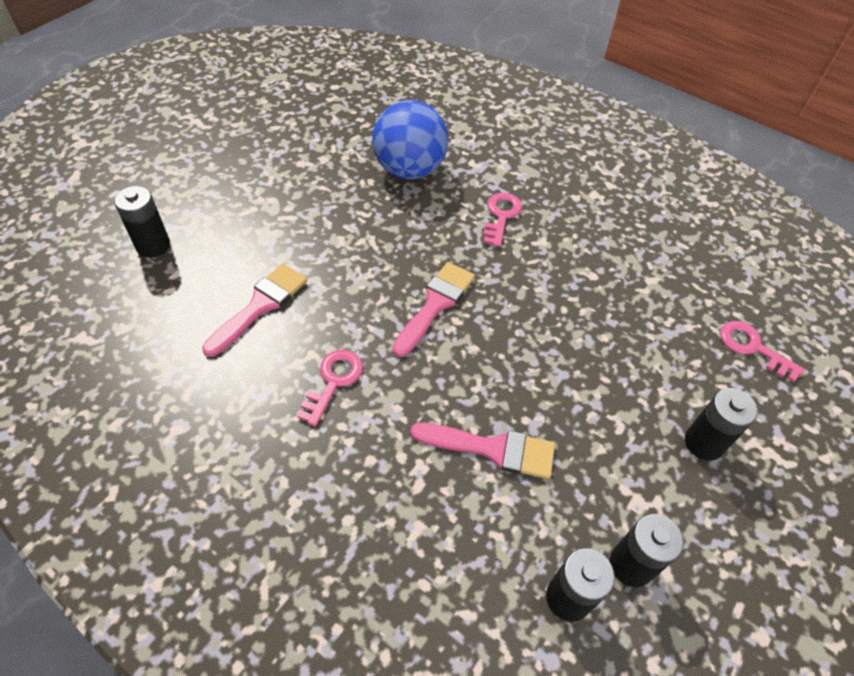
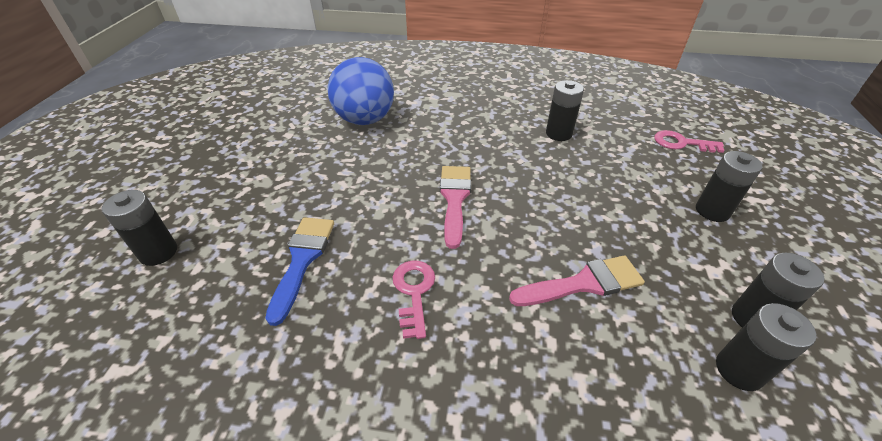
camera: 25 degrees left, 10 degrees down
(260, 306) = (302, 260): pink brush -> blue brush
(501, 216) = (456, 126): pink key -> none
(610, 273) = (558, 134): none -> black battery

